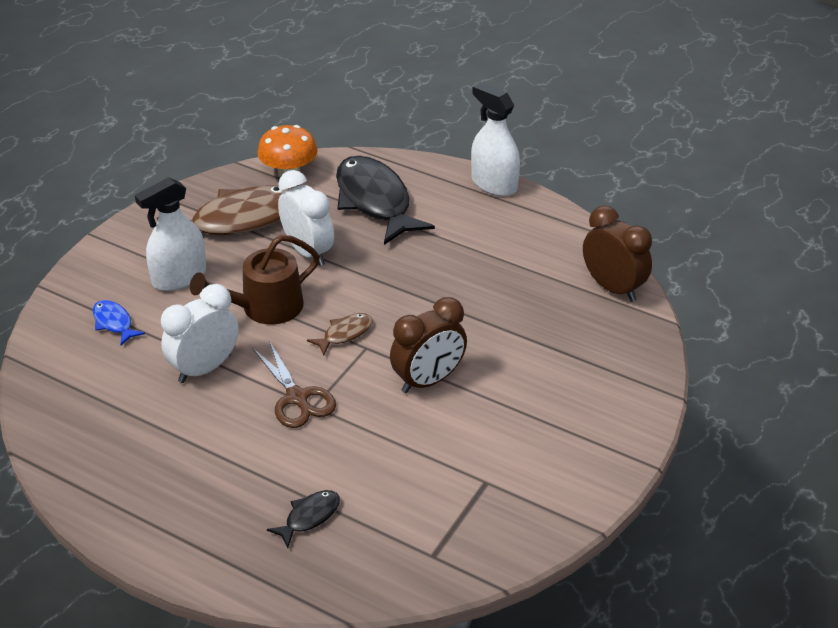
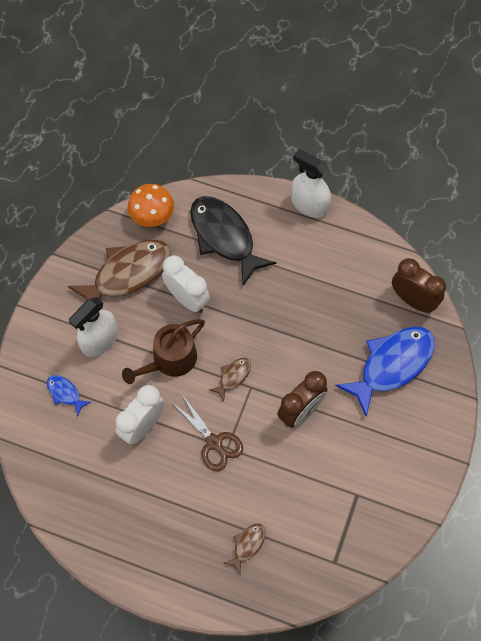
camera: 10 degrees left, 25 degrees up
(309, 517) = (247, 545): black fish -> brown fish
(569, 349) = (392, 365): none -> blue fish

